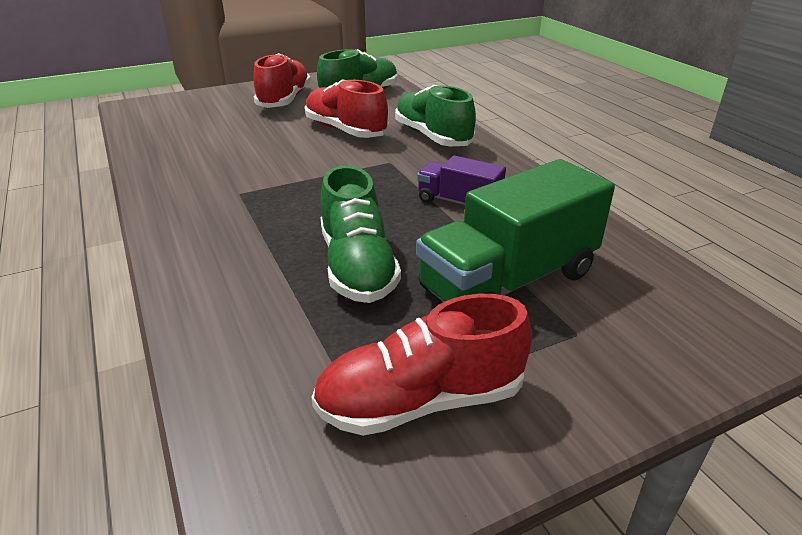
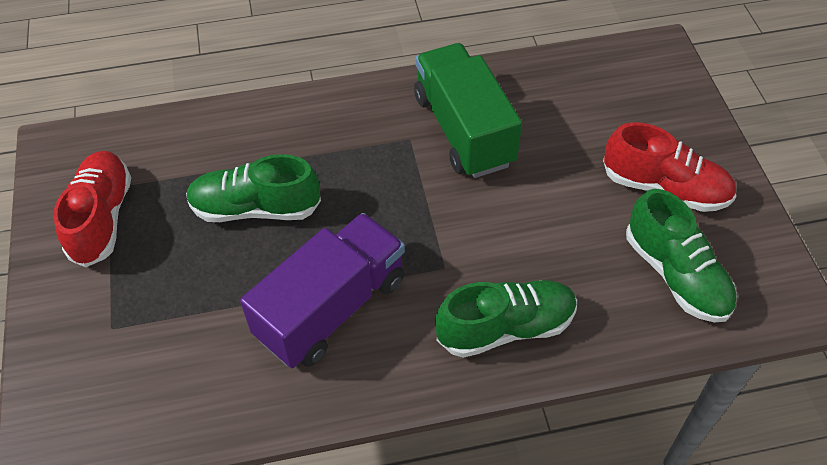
camera: 105 degrees right, 20 degrees up
(345, 130) = (545, 239): red shoe -> none
(459, 202) = (331, 308): purple truck -> purple truck, size x1.88
(508, 281) = (190, 305): green truck -> green truck (463, 130)

